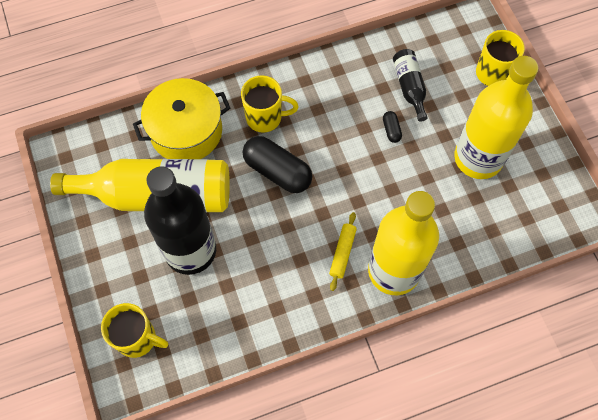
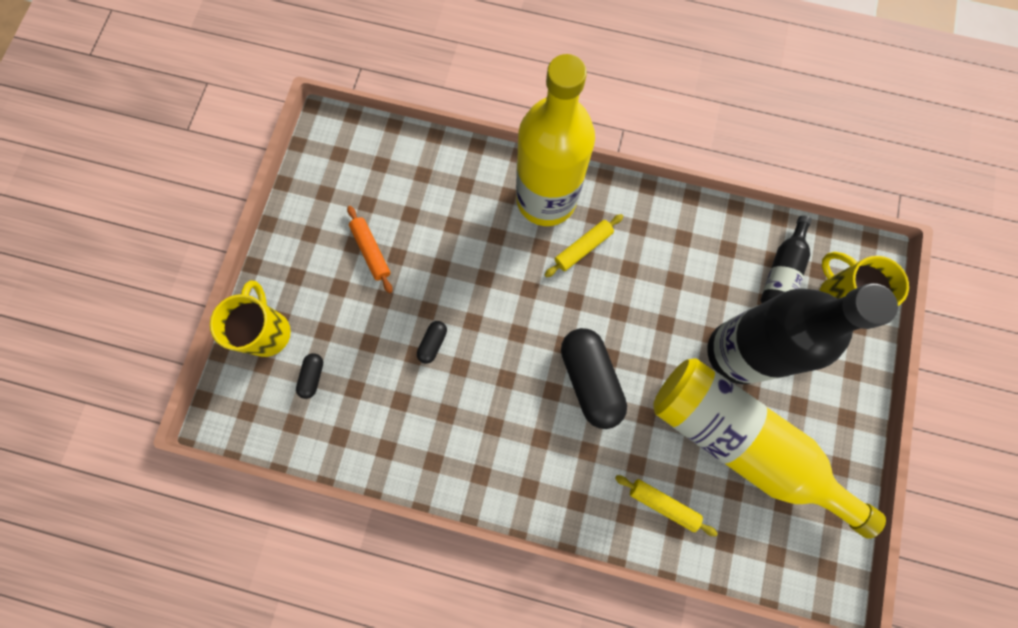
camera: 145 degrees left, 10 degrees up
(186, 131) = (663, 504): yellow pot -> yellow rolling pin
(265, 118) = (560, 457): yellow mug -> none
(409, 87) = (371, 381): black bottle -> black bottle (781, 272)
(445, 68) = (313, 376): none -> black capsule
(478, 158) = (371, 251): yellow bottle -> orange rolling pin

